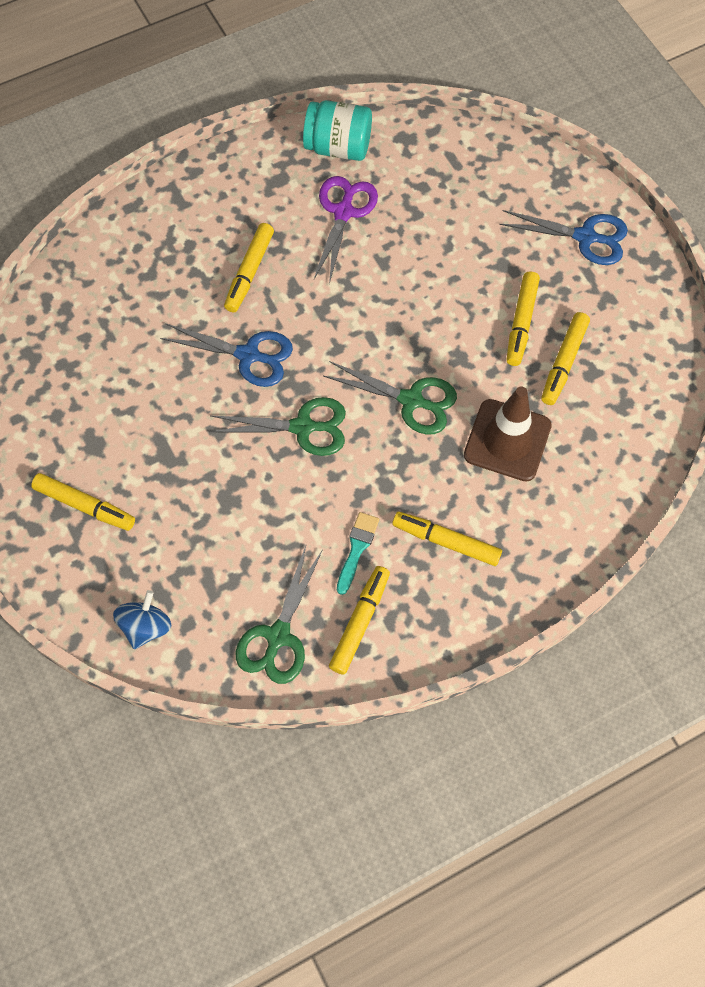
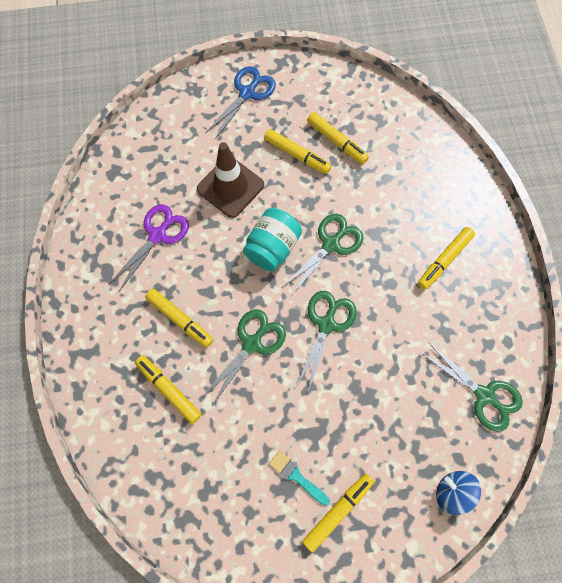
camera: 70 degrees left, 5 degrees up
(248, 355) = (252, 344): blue scissors -> green scissors
(338, 147) = (98, 219): turquoise jar -> turquoise jar (272, 247)
(343, 212) = (158, 235): purple scissors -> purple scissors turned 90 degrees clockwise
(357, 549) = (433, 319): turquoise brush -> turquoise brush (297, 476)
(359, 623) = (488, 337): yellow marker -> yellow marker (169, 390)
(507, 440) = (382, 196): brown traffic cone -> brown traffic cone (230, 187)

